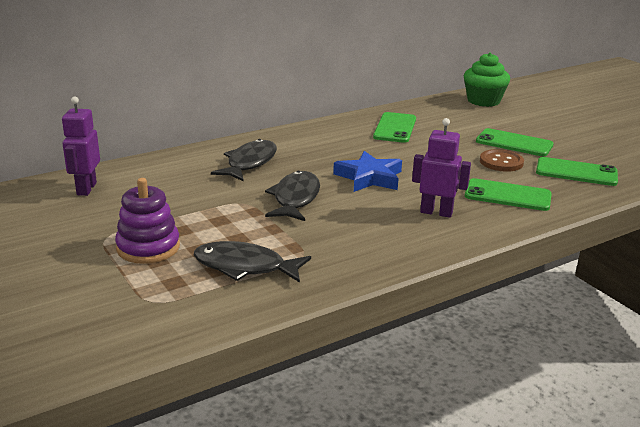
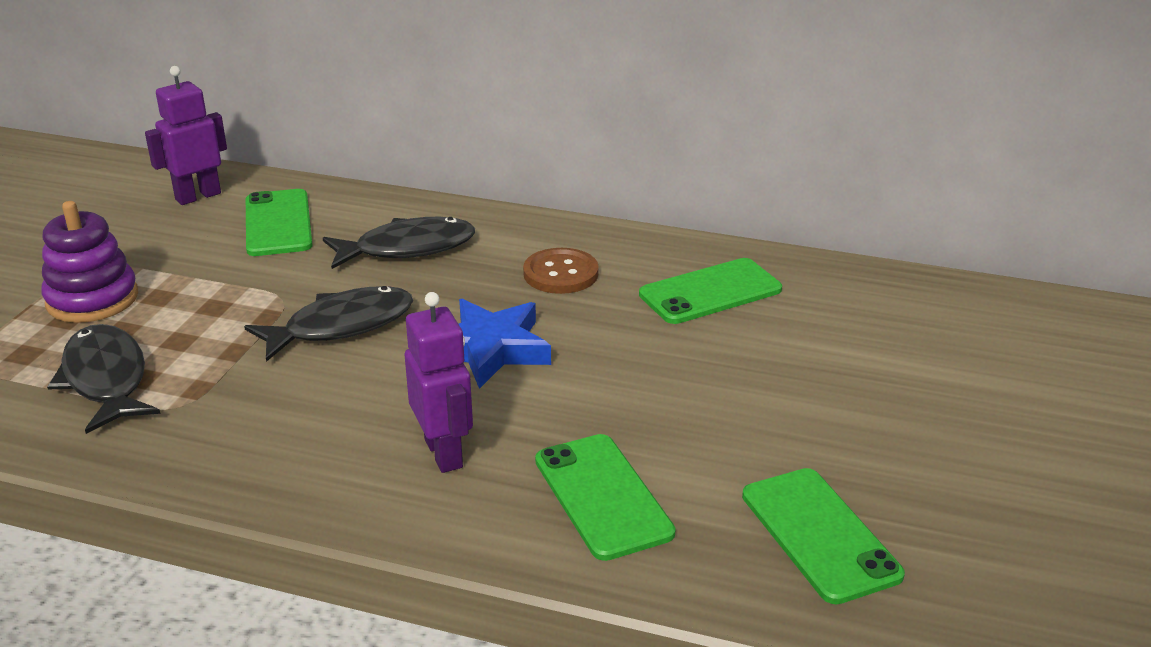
camera: 50 degrees right, 5 degrees up
(483, 101) = (985, 317): green cupcake -> none
(501, 162) = (734, 438): brown button -> brown button (560, 273)
(514, 143) = (842, 420): green phone -> green phone (278, 223)

